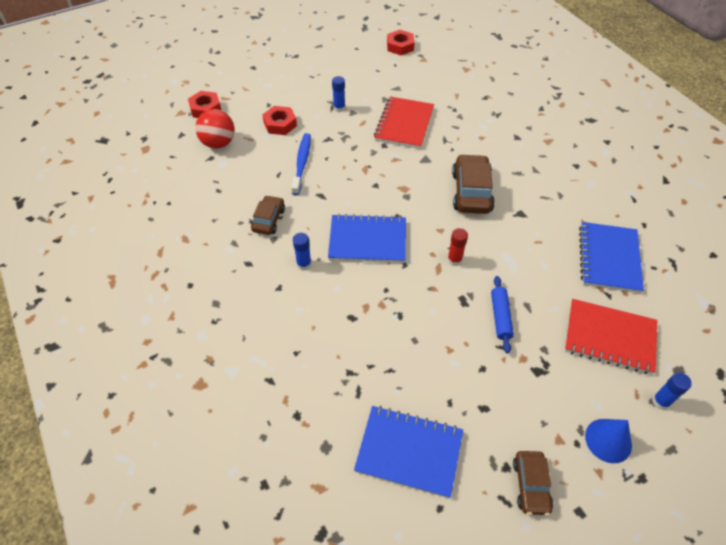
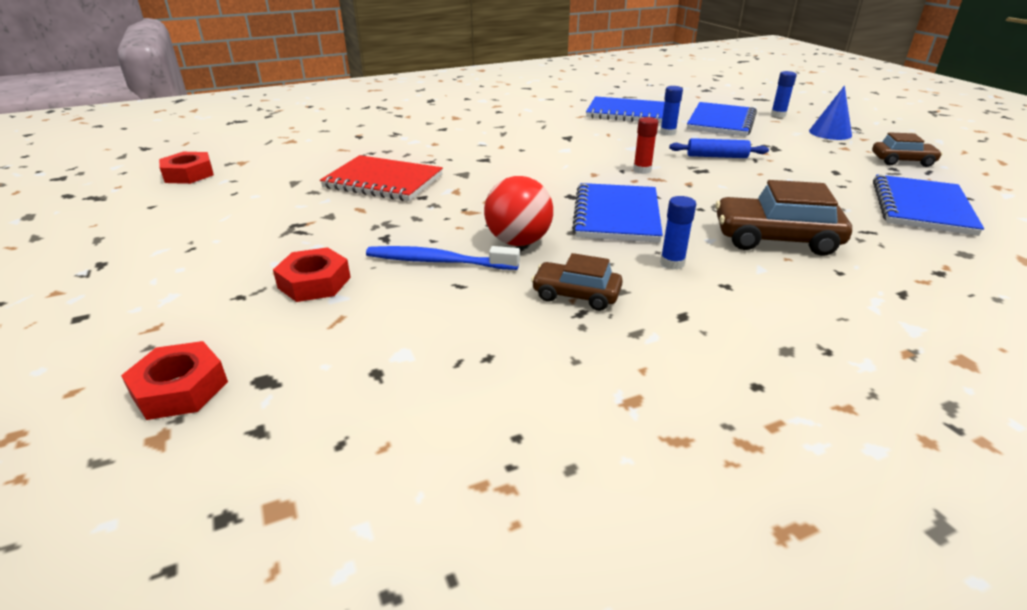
camera: 85 degrees left, 20 degrees down
(219, 143) = (331, 361): red ball -> red ball (518, 241)
(339, 108) = (309, 225): blue glue stick -> blue glue stick (667, 133)
(471, 192) = (530, 155): brown car -> brown car (775, 239)
(609, 337) = (721, 122): red notebook -> blue notebook

